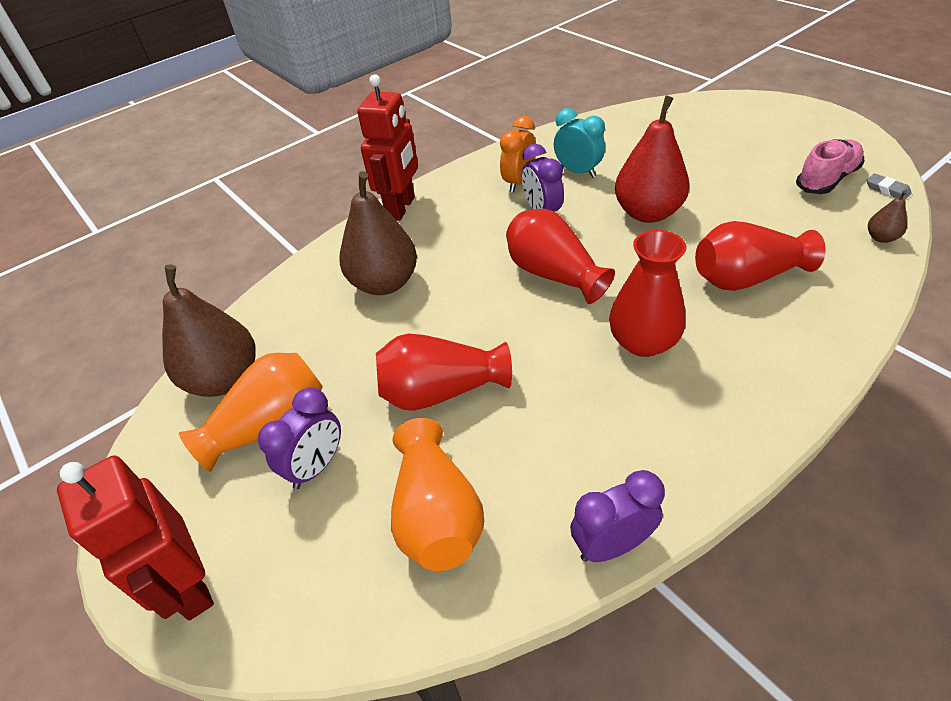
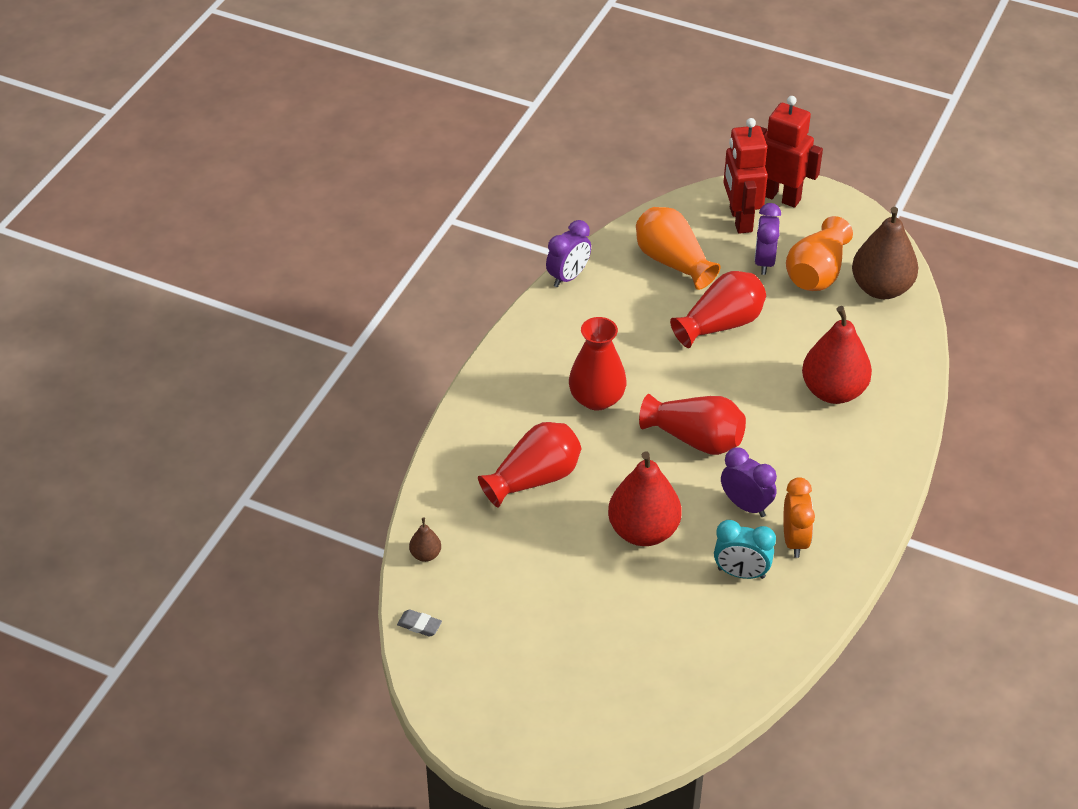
camera: 150 degrees right, 0 degrees up
(384, 283) = (833, 391): brown pear -> red pear
(401, 208) = (890, 474): red robot -> red robot (740, 220)
(826, 179) = (479, 626): pink shoe -> none

